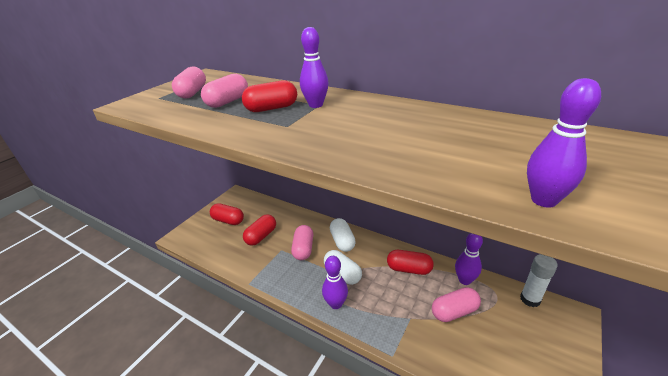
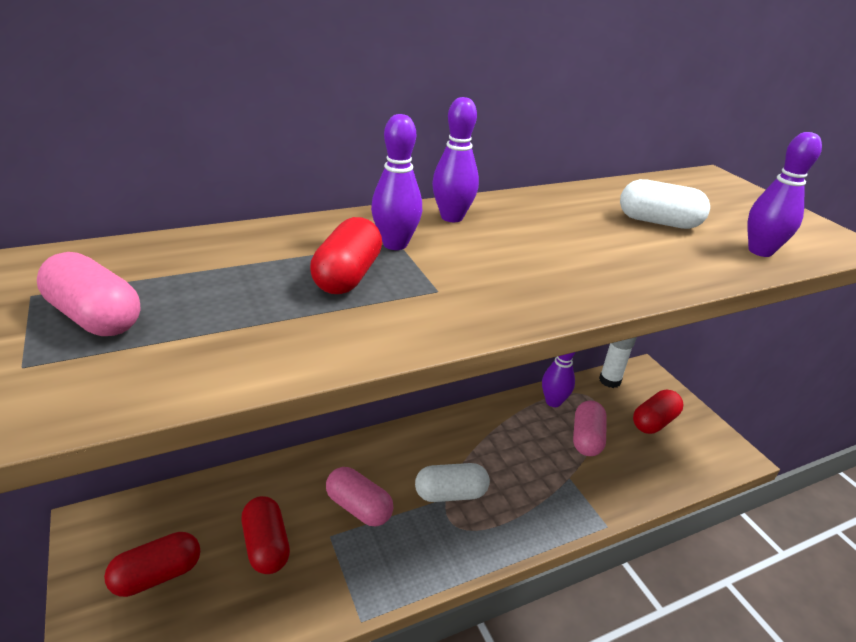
camera: 60 degrees left, 0 degrees up
(228, 102) = (237, 299): pink capsule -> none
(336, 304) = (495, 532): purple bowling pin -> purple bowling pin (452, 217)
(342, 241) = (390, 457): white capsule -> white capsule (658, 222)
(409, 269) = (500, 430): red capsule -> red capsule (654, 422)

